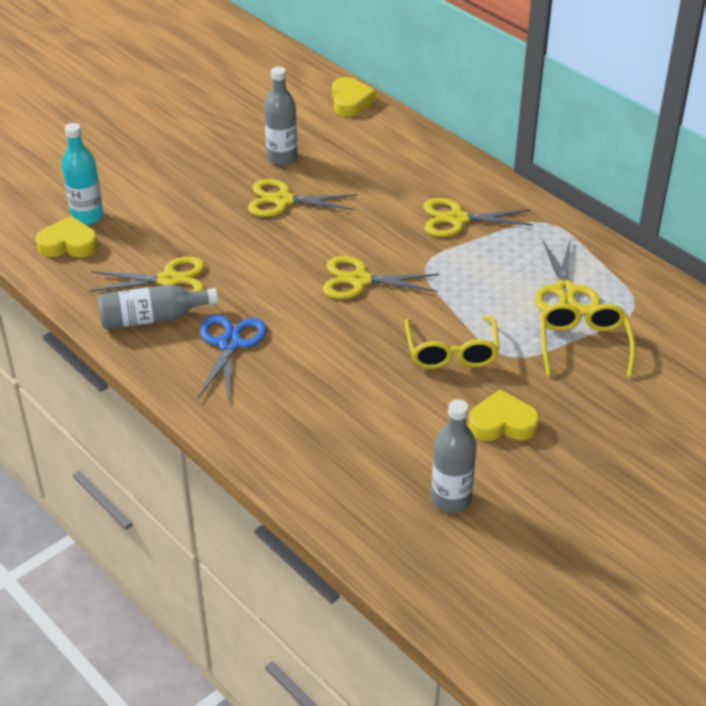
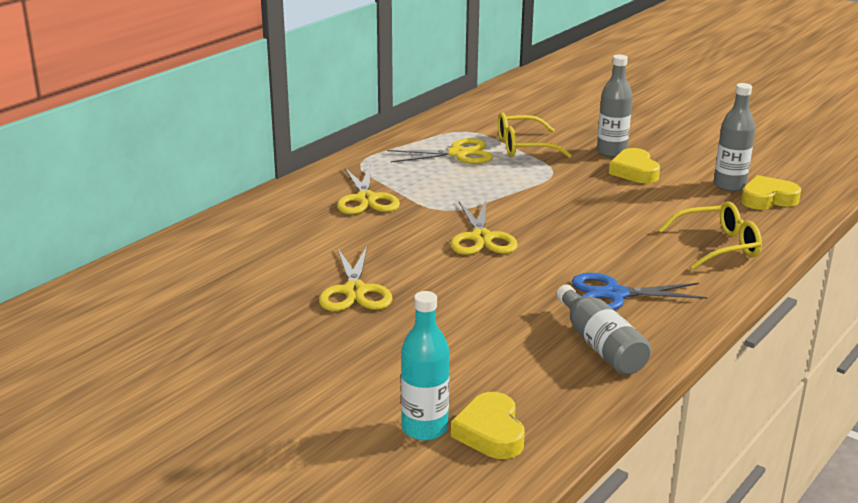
camera: 100 degrees left, 15 degrees down
(169, 280) = (530, 345): yellow scissors -> none
(282, 158) = (265, 301): grey bottle -> grey bottle (611, 152)
(350, 101) = (135, 268): yellow heart -> yellow heart (767, 199)
(451, 351) = (561, 193): yellow glasses -> yellow glasses (717, 246)

